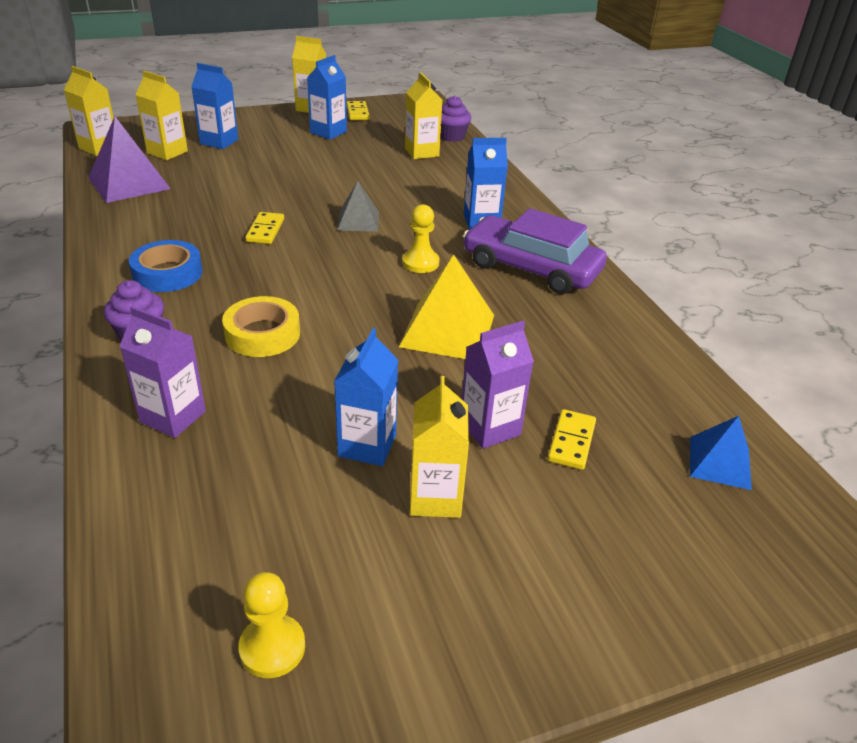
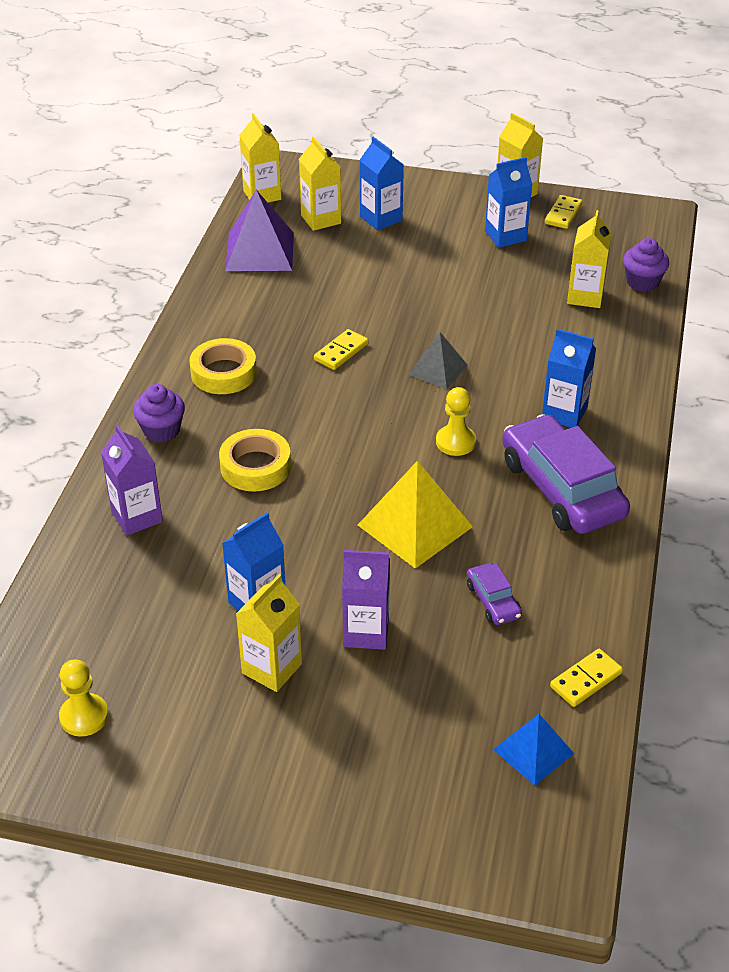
camera: 35 degrees right, 5 degrees up
(167, 273) = (223, 373): blue tape -> yellow tape
(565, 361) = (493, 600): none -> purple car
(571, 441) = (422, 674): yellow domino -> yellow domino (586, 680)

